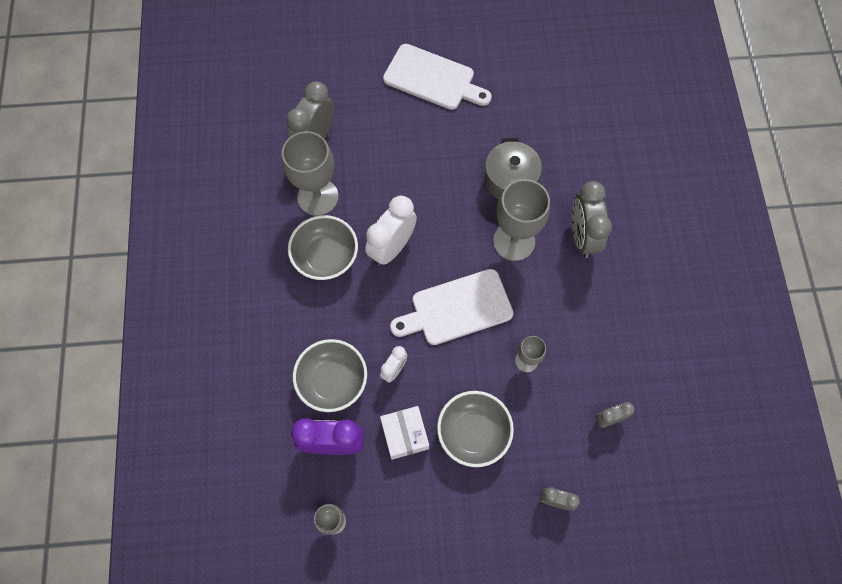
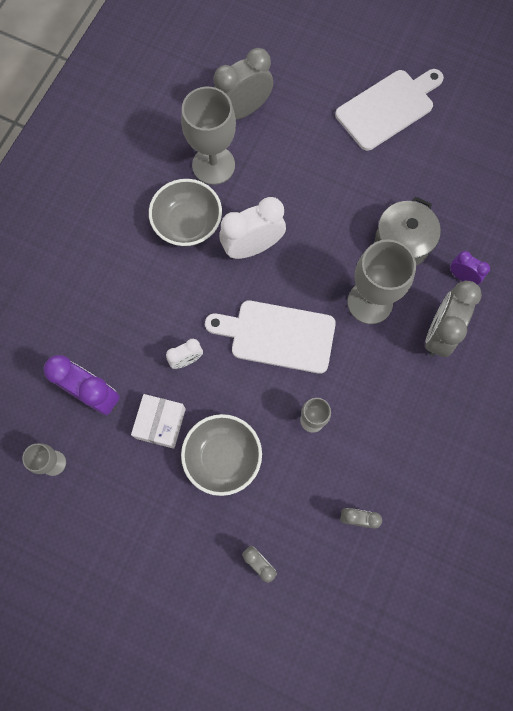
camera: 30 degrees right, 5 degrees up
(332, 381) = (126, 339): grey bowl -> none
(433, 79) = (388, 108): white cutting board -> white cutting board turned 90 degrees counterclockwise
(572, 183) = (462, 276): none -> purple clock

